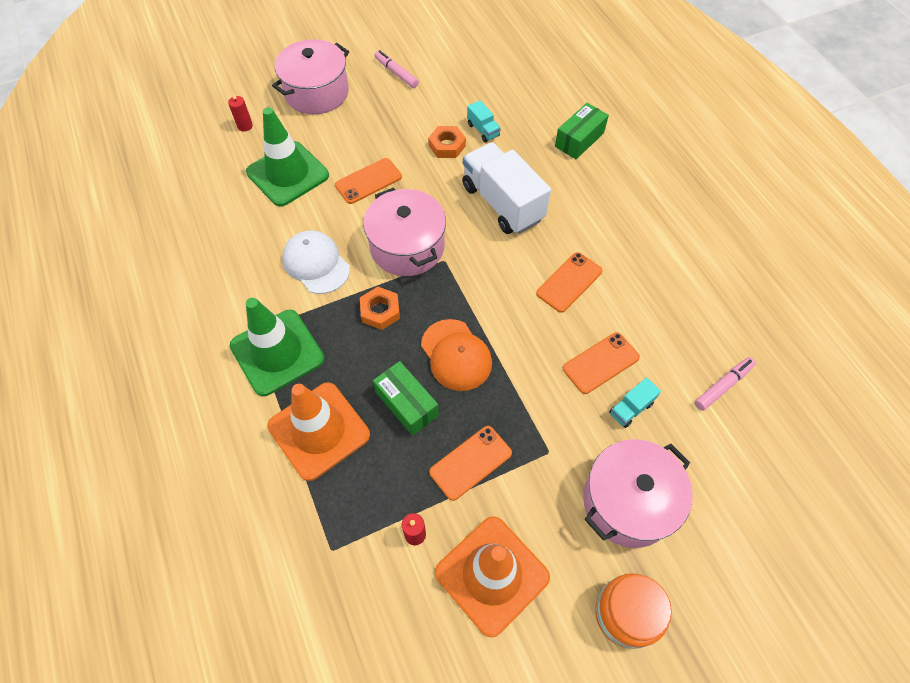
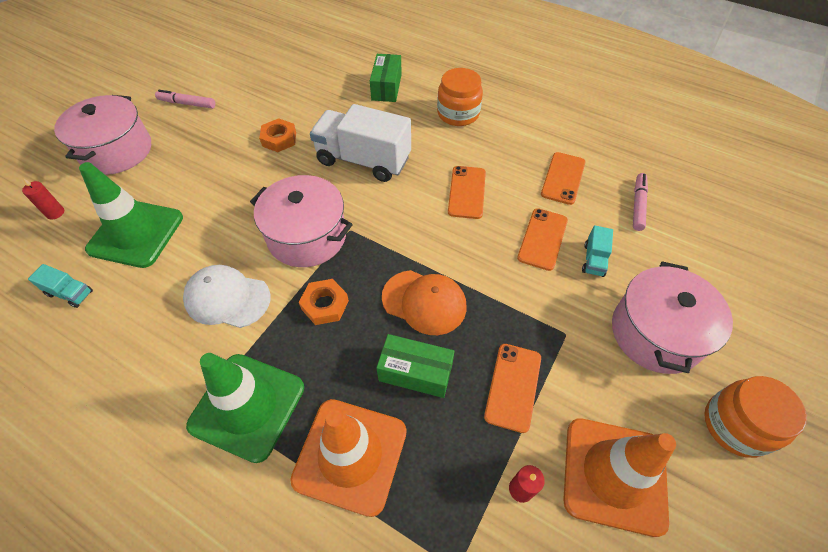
camera: 35 degrees left, 5 degrees down
(368, 181) = (226, 200): orange phone -> orange phone (563, 178)
(483, 130) = (302, 114): turquoise truck -> turquoise truck (70, 293)
(625, 201) = (458, 114): none -> orange jar

